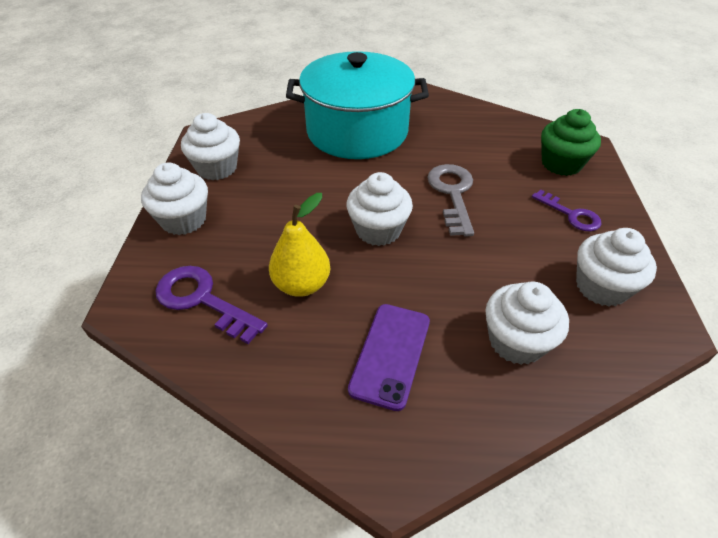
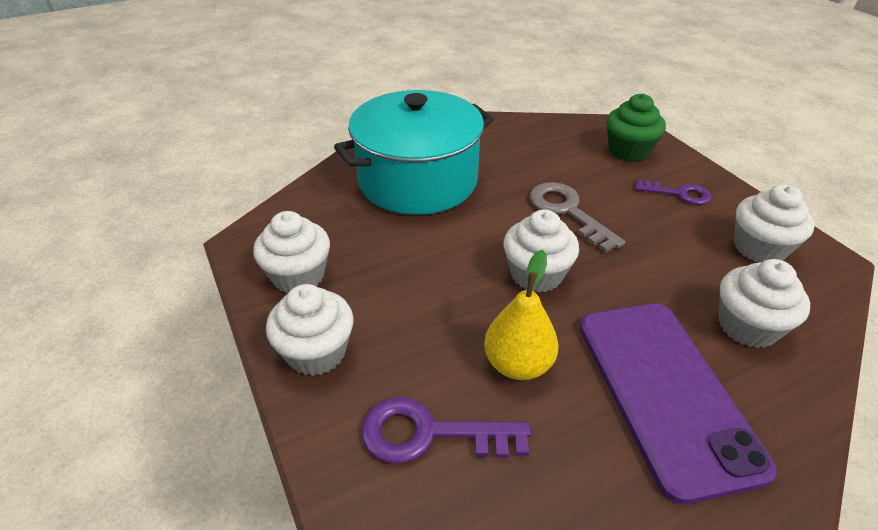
camera: 30 degrees left, 5 degrees down
(390, 354) = (665, 392): purple phone -> purple phone, size x1.70

